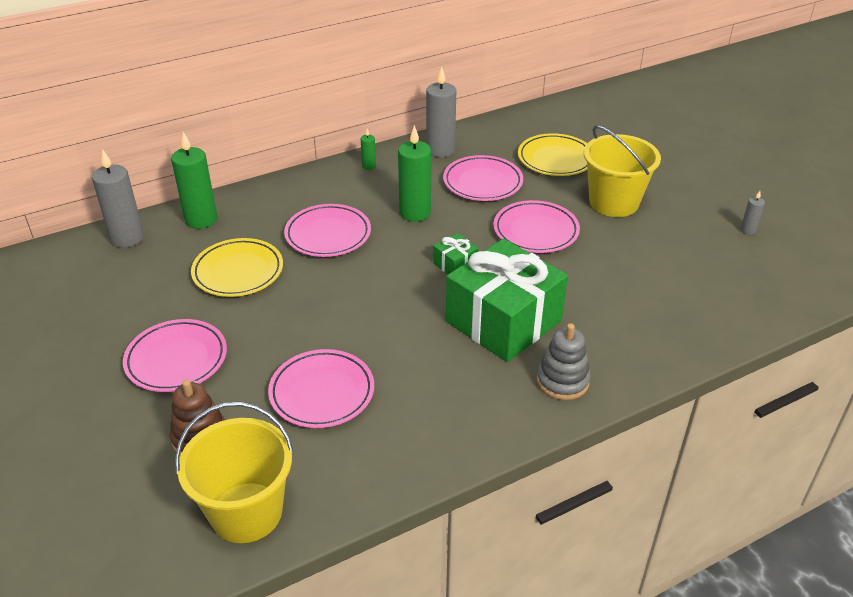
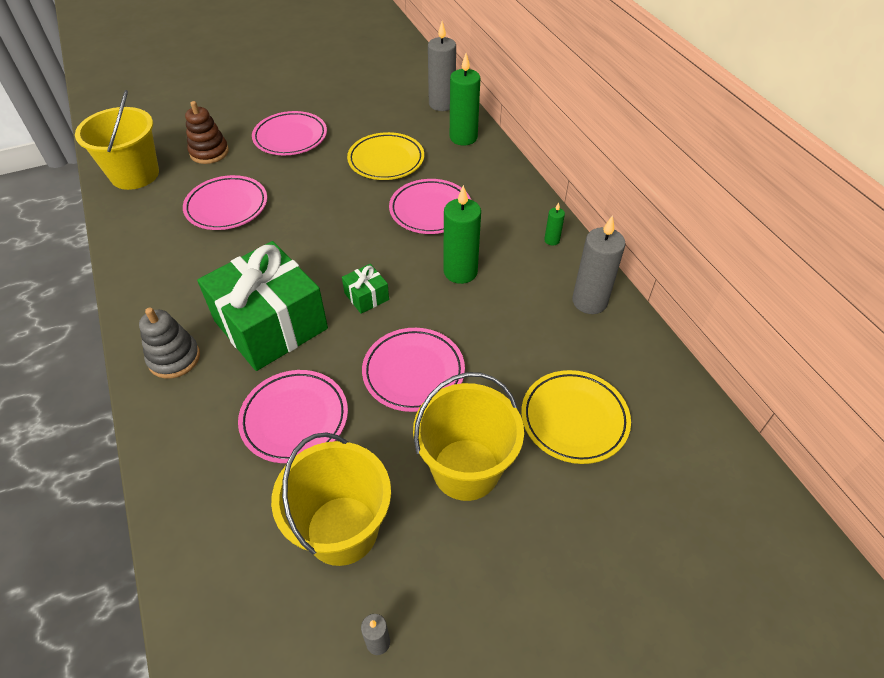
camera: 95 degrees right, 10 degrees up
(482, 182) = (517, 334): pink plate -> pink plate (294, 419)
(684, 252) = (342, 530): none -> yellow bucket

